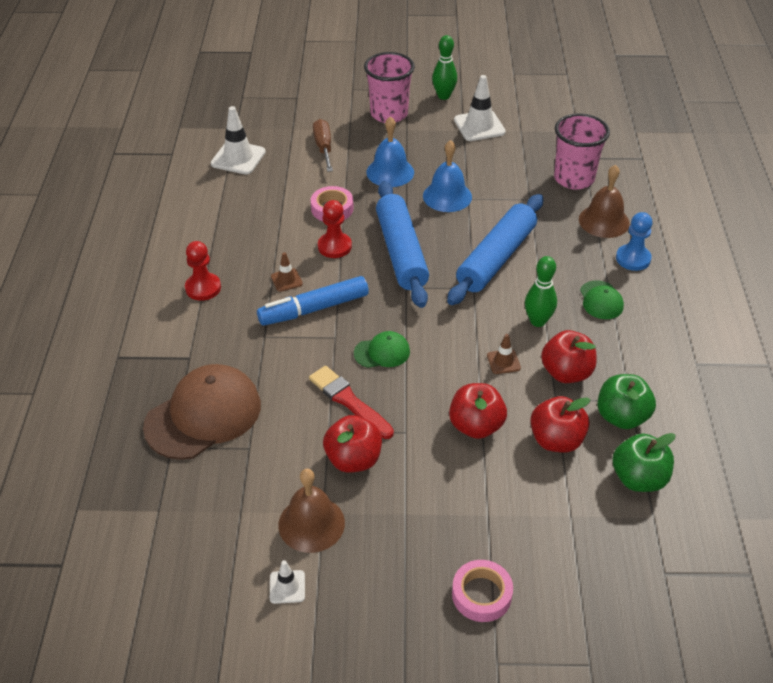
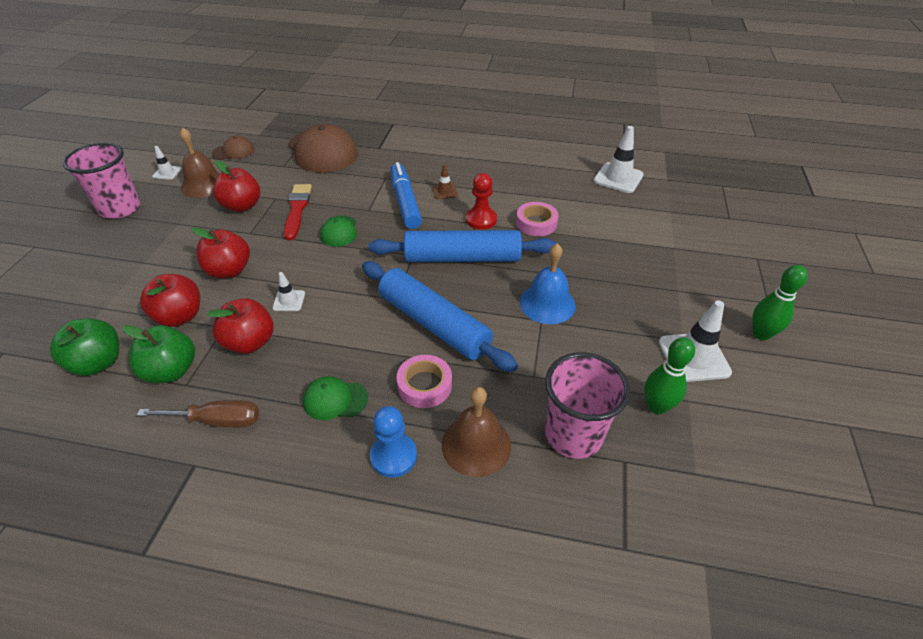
camera: 100 degrees right, 0 degrees up
(203, 288) = (449, 155): red pawn -> none
(214, 523) = (233, 151): none -> brown cap
(323, 147) = (637, 227): brown screwdriver -> brown screwdriver (217, 420)
(349, 401) = (297, 209): red brush -> red brush turned 60 degrees counterclockwise
(389, 114) = (708, 280): pink cup -> pink cup (120, 208)
(390, 172) = (594, 267): blue bell -> none
(481, 594) = (86, 248): pink tape -> pink tape (424, 385)
(503, 362) = (289, 301): brown traffic cone -> white traffic cone
(538, 321) = (328, 337): green bowling pin -> green bowling pin (656, 407)

